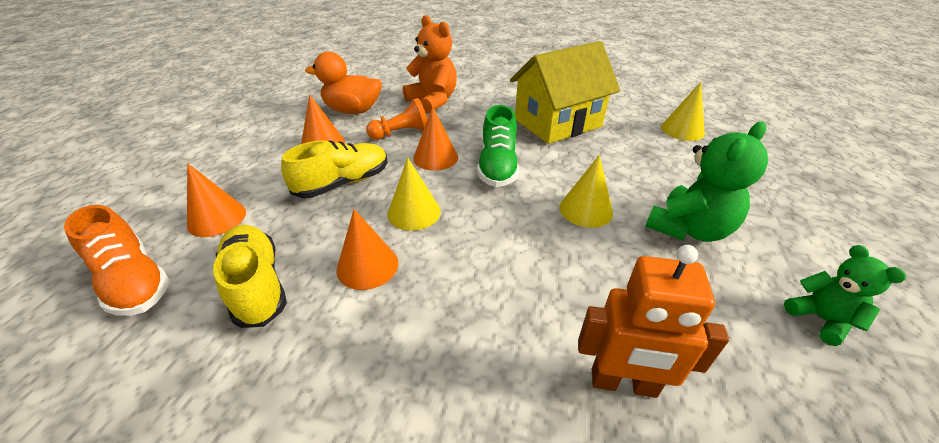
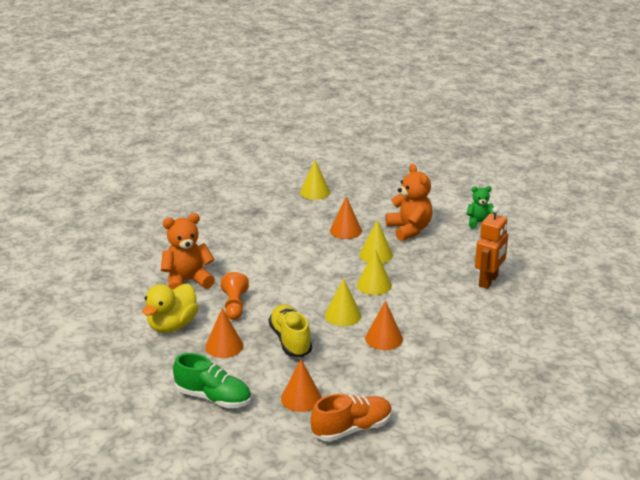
camera: 70 degrees left, 10 degrees down
(257, 285) = (380, 379): yellow shoe -> none
(353, 110) = (172, 325): orange duck -> yellow duck
(435, 157) = (282, 296): orange cone -> orange cone (345, 230)
(498, 166) = (311, 273): green shoe -> green shoe (213, 397)
(505, 225) = (374, 285): none -> yellow cone
(557, 123) = (270, 234): yellow house -> none
(688, 229) = (409, 229): green teddy bear -> orange teddy bear

